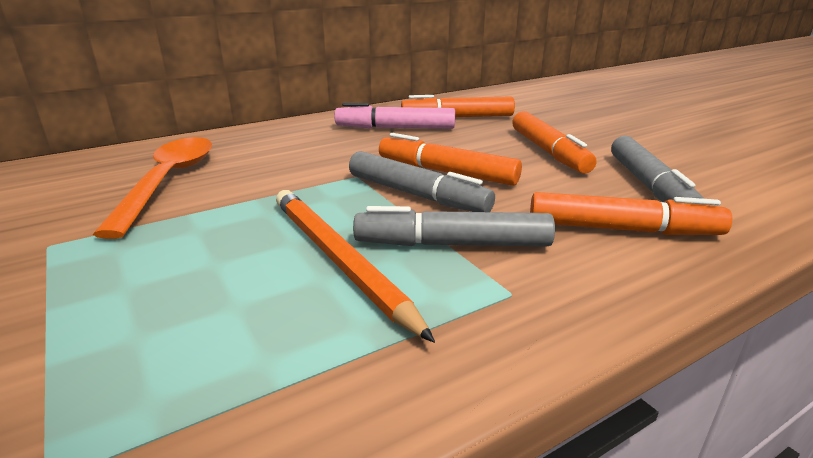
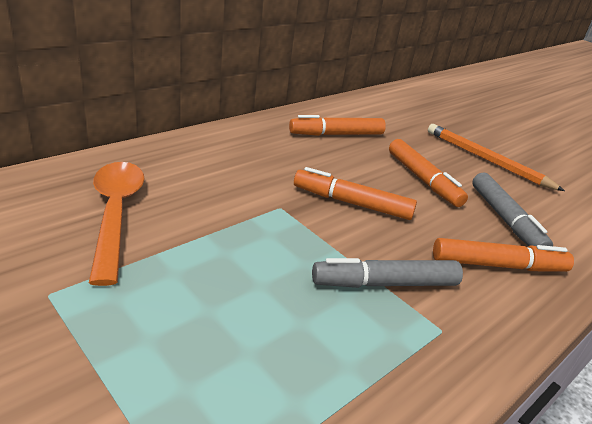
camera: 15 degrees left, 5 degrees up
(339, 260) = (306, 302): orange pencil -> orange pencil (486, 160)
(395, 128) = (289, 146): pink marker -> none
(417, 195) = (338, 230): grey marker -> none

